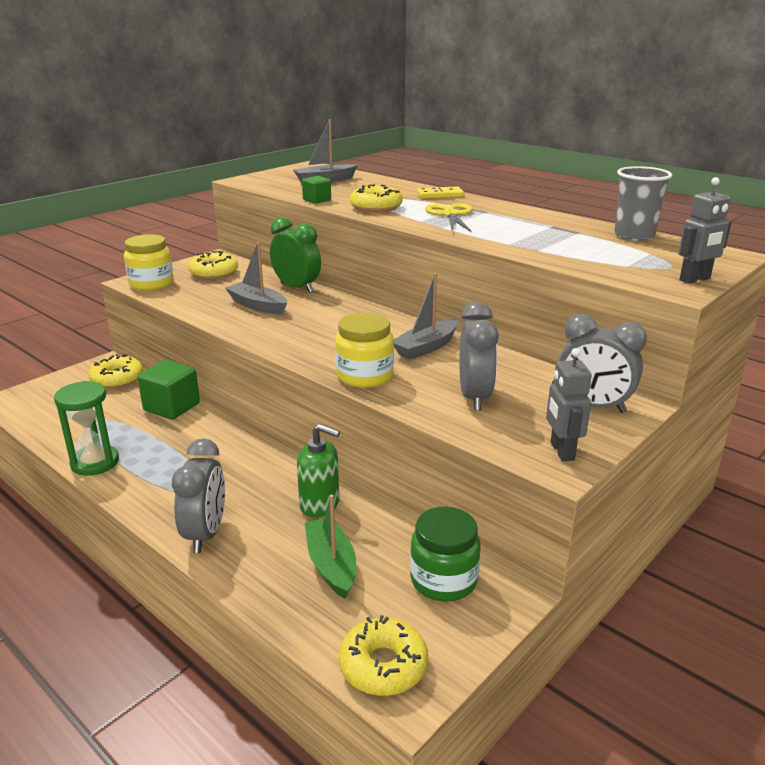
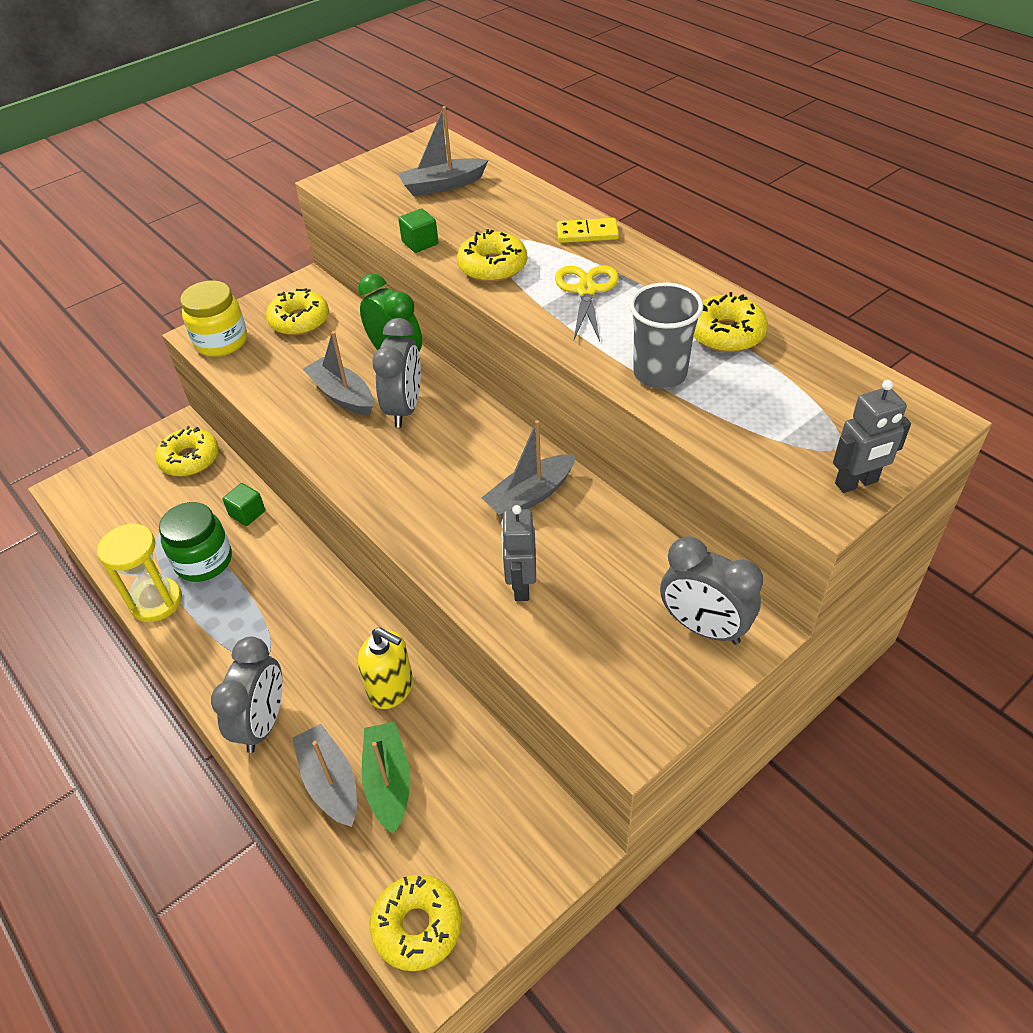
camera: 10 degrees right, 20 degrees up
(95, 463) = (156, 601): green hourglass -> yellow hourglass
(172, 407) = (247, 513): green cube -> green cube, size x0.56
(276, 569) = (330, 782): none -> grey boat
(320, 504) = (391, 688): green soap dispenser -> yellow soap dispenser
(364, 376) = (444, 549): yellow jar -> none
(443, 580) = (504, 816): green jar -> green jar (204, 561)
(474, 397) = (565, 599): grey clock -> grey clock (404, 409)
(561, 451) = (640, 708): grey robot -> grey robot (521, 586)
(562, 228) = (726, 333): none -> yellow donut
(634, 235) = (817, 359): grey cup -> grey cup (660, 374)

